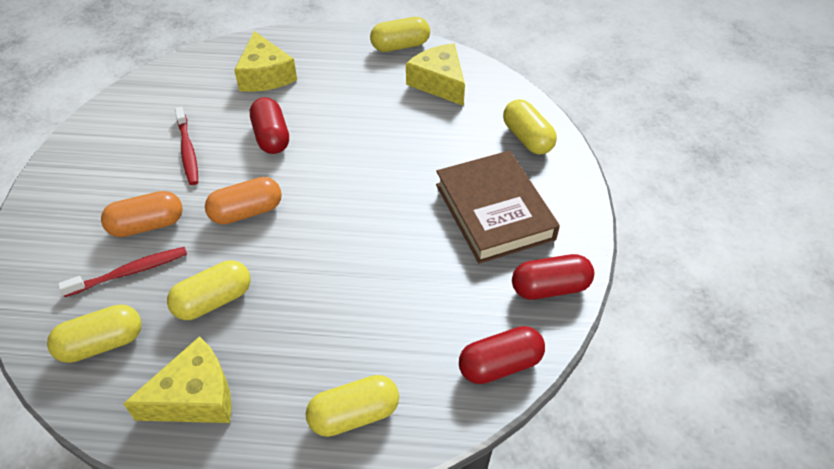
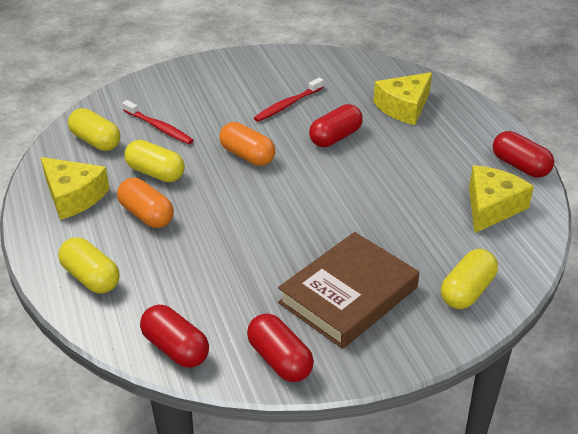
camera: 65 degrees right, 10 degrees down
(147, 225) = (204, 117): orange capsule -> orange capsule (146, 215)
(400, 46) = (520, 166): yellow capsule -> red capsule

